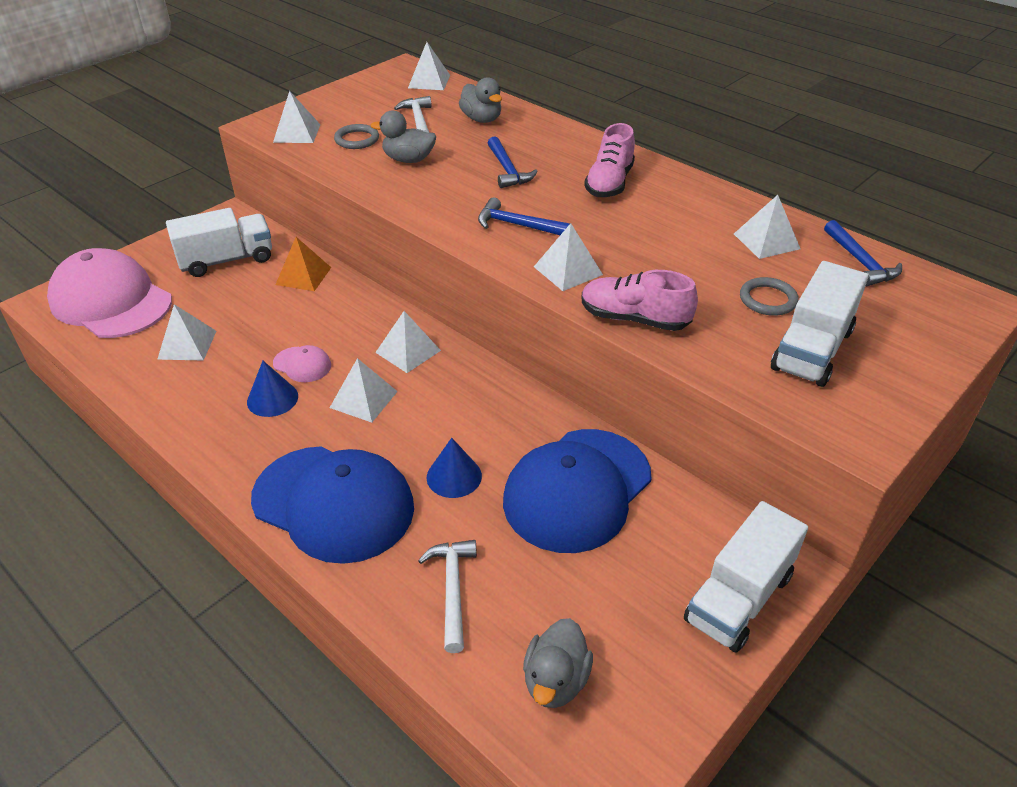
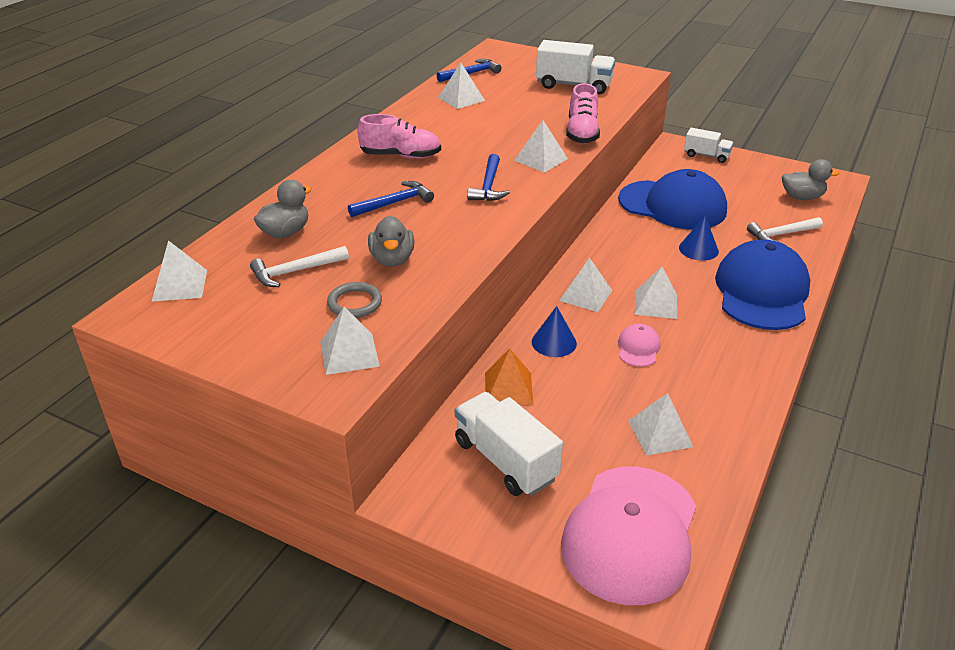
camera: 105 degrees left, 5 degrees down
(272, 399) = (689, 352): blue cone -> blue cone (554, 342)
(739, 598) = (706, 156): white truck -> white truck, size x0.62
(768, 299) = (531, 97): grey ring -> none

